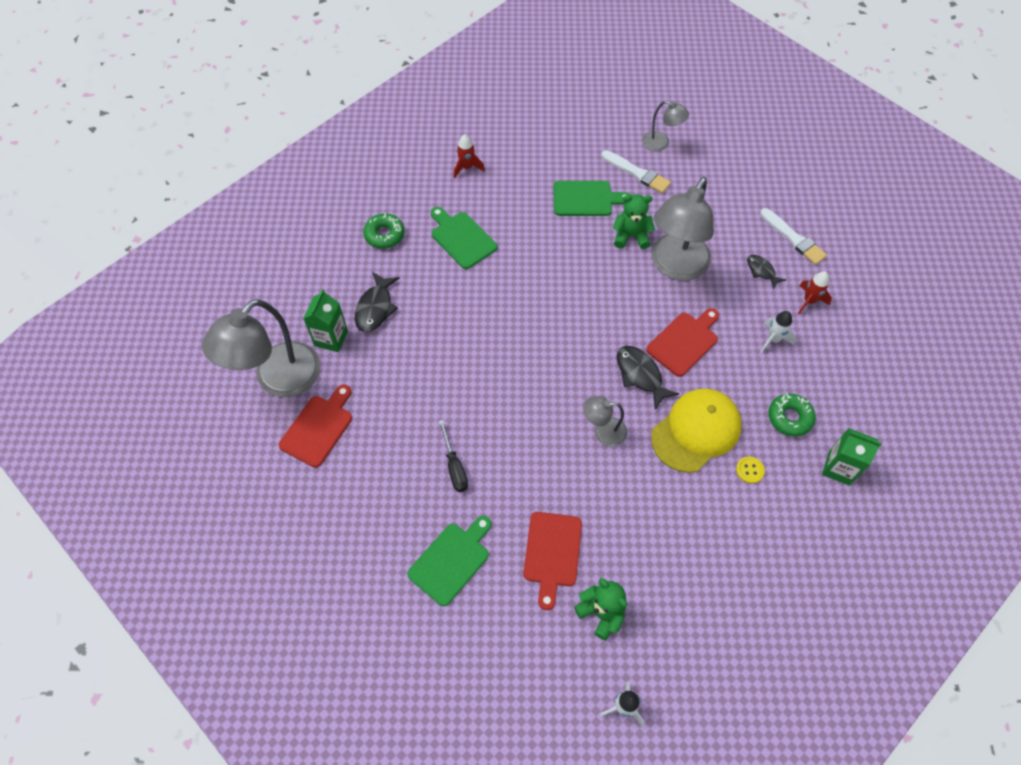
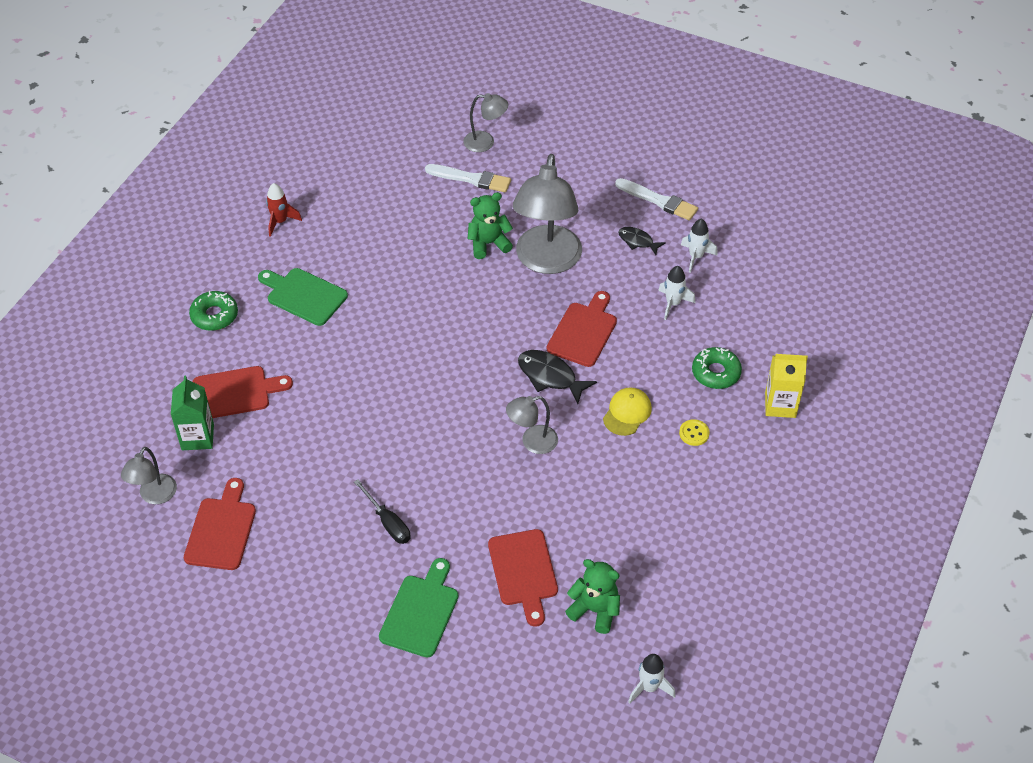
camera: 20 degrees left, 10 degrees down
(278, 379) = (154, 496): grey lamp -> grey lamp, size x0.49
(375, 308) = (235, 392): black fish -> red cutting board
(586, 199) = (425, 219): green cutting board -> none
(696, 431) = (627, 413): yellow cap -> yellow cap, size x0.54
(809, 301) = (696, 257): red rocket -> white rocket
(839, 468) = (780, 405): green carton -> yellow carton

